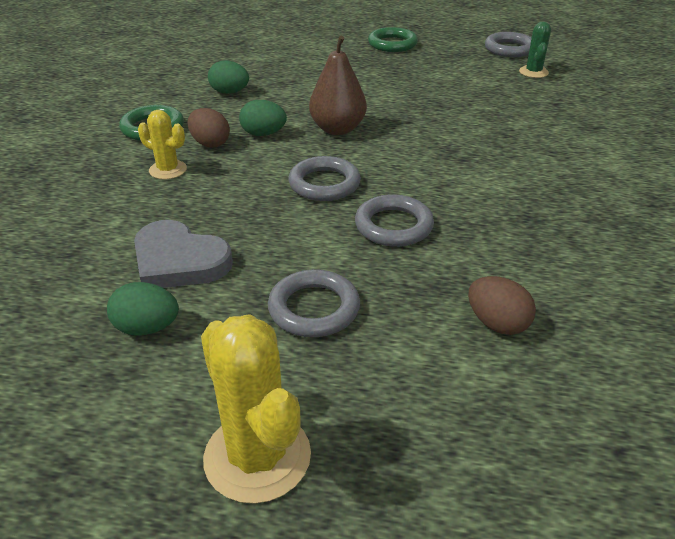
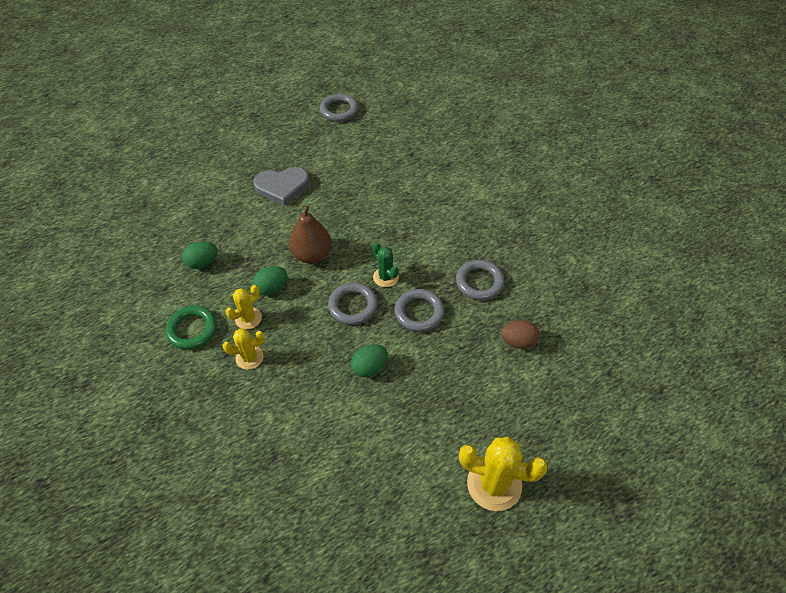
camera: 40 degrees left, 15 degrees up
(147, 328) = (374, 465): green egg -> green egg (369, 367)
(179, 261) = (339, 415): grey heart -> grey heart (282, 187)
(210, 143) = (248, 318): brown egg -> yellow cactus
(314, 308) = (436, 393): grey ring -> grey ring (479, 282)
(392, 44) = (259, 145): green ring -> none
(533, 72) = (374, 129): green cactus -> green cactus (385, 277)

